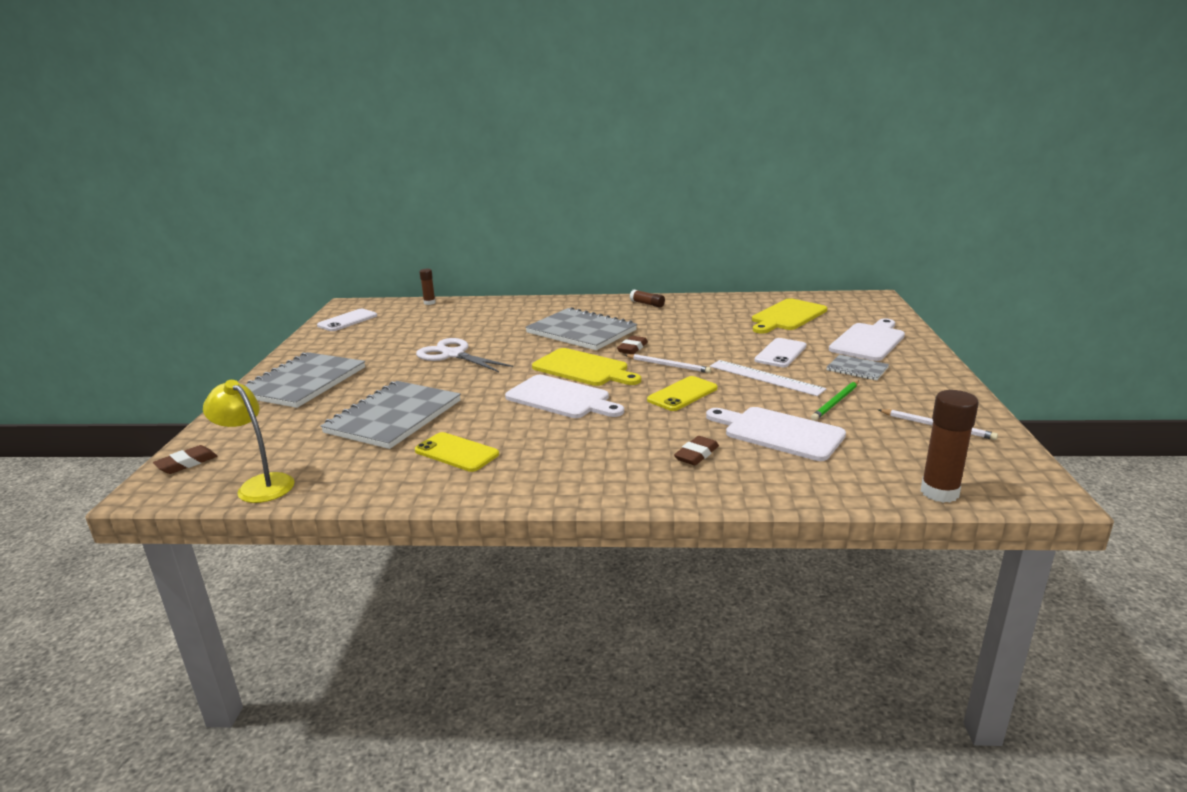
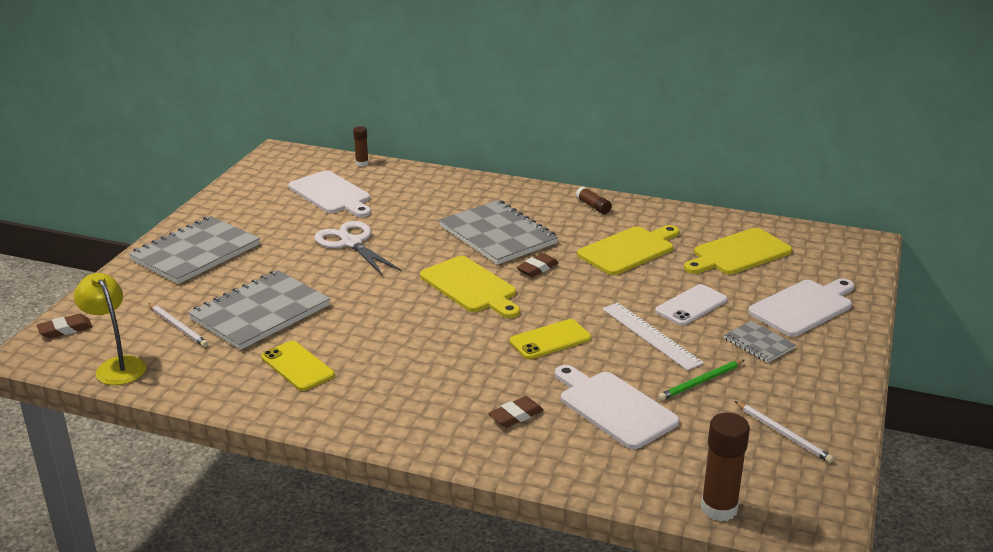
camera: 15 degrees right, 5 degrees up
(347, 320) = (268, 175): white phone -> none
(561, 398) = (427, 321): white cutting board -> white cutting board (331, 194)
(668, 365) = (560, 299): white pencil -> white pencil (178, 327)
(699, 326) = (629, 250): none -> yellow cutting board

